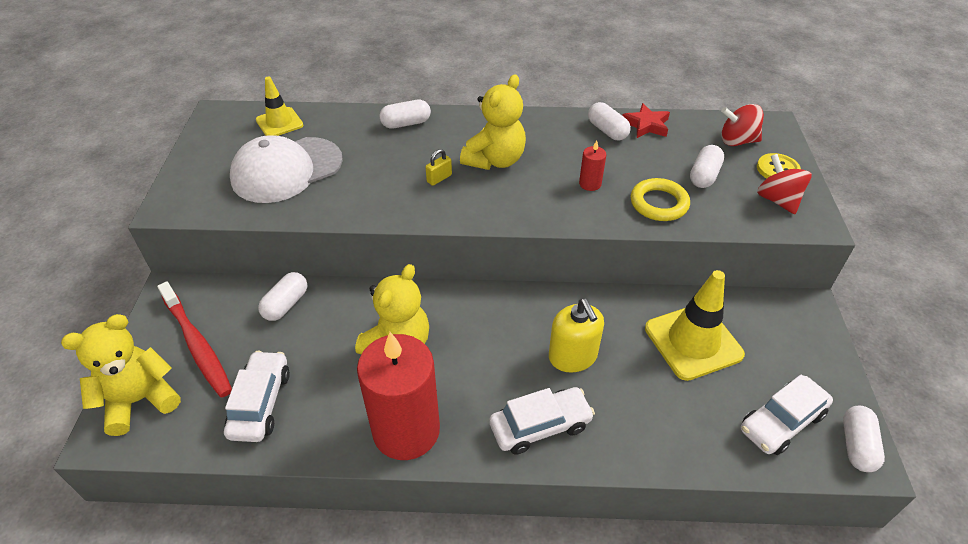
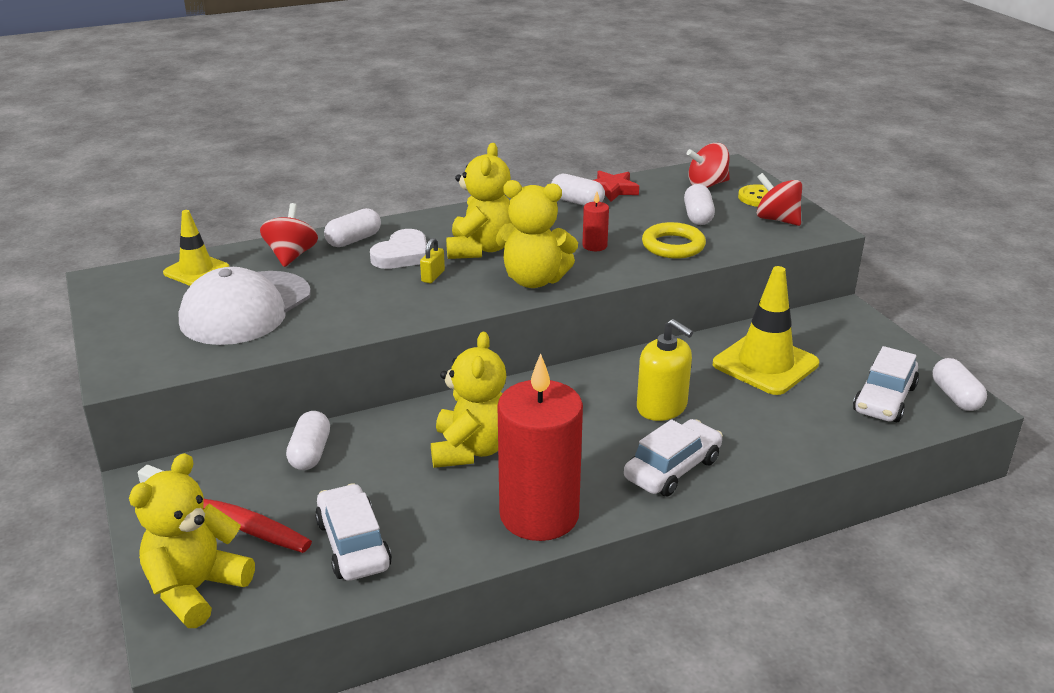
camera: 25 degrees left, 15 degrees down
(352, 127) = (291, 256): none -> red spinning top
(431, 149) = (402, 255): none -> white heart
(515, 207) = (534, 280): none -> yellow teddy bear

